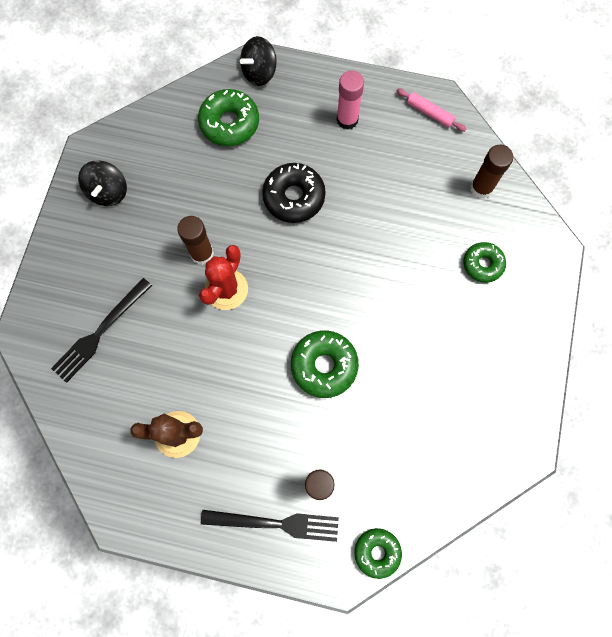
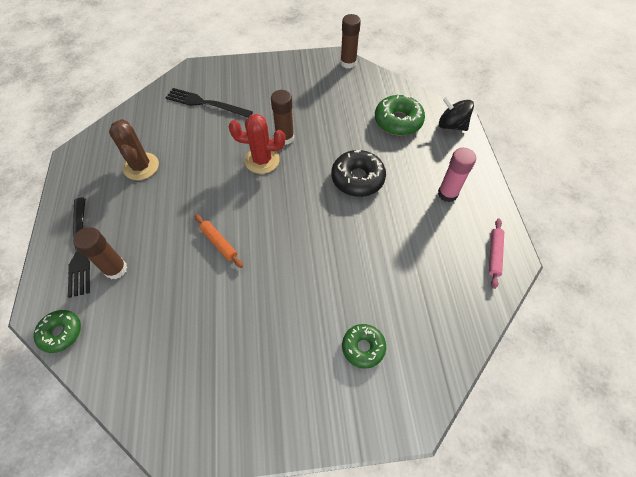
camera: 70 degrees right, 15 degrees down
(108, 192) = (309, 76): black spinning top -> none
(324, 365) = (219, 243): green donut -> orange rolling pin
(481, 188) = (443, 323): brown glue stick -> brown glue stick (348, 63)

